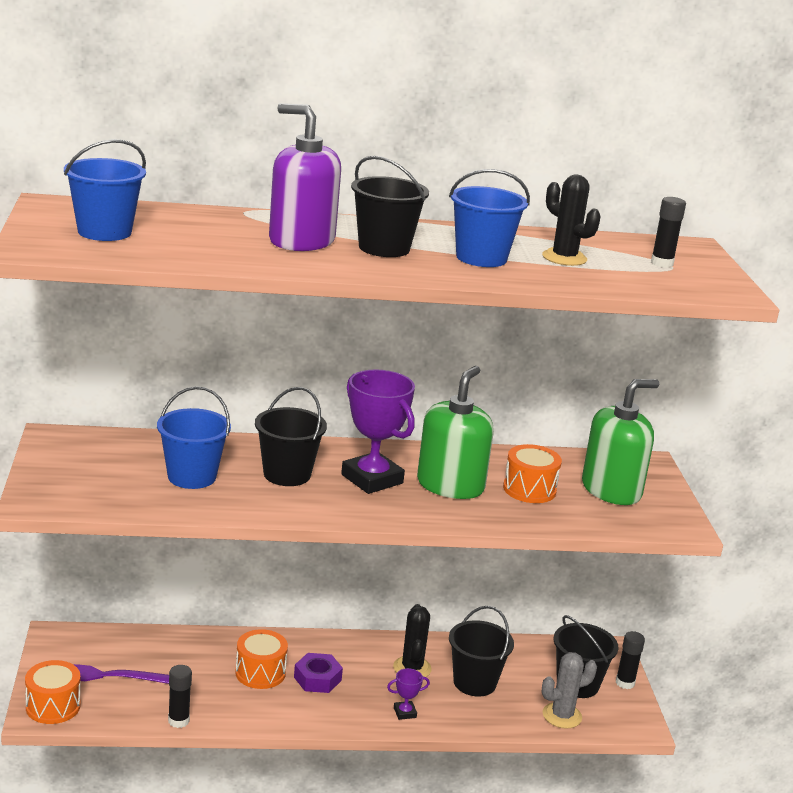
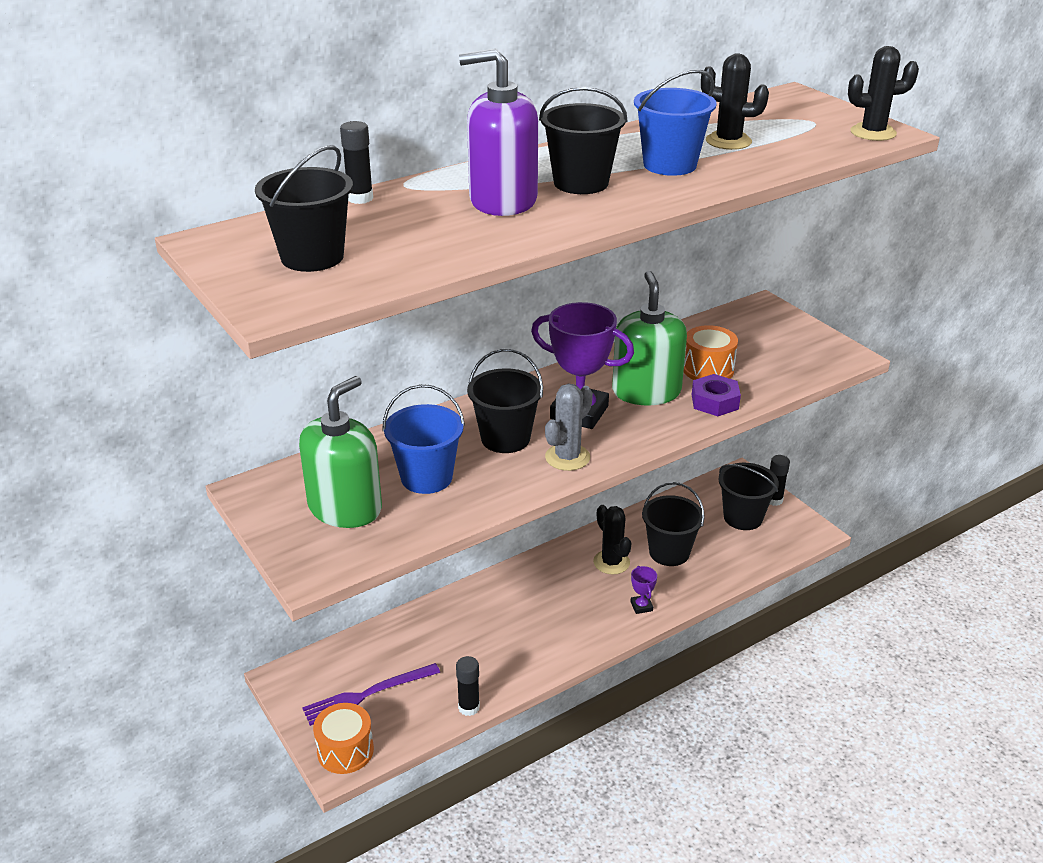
camera: 25 degrees left, 10 degrees up
(104, 232) = (312, 257): blue bucket -> black bucket
(260, 673) = (496, 626): orange drum -> none
(317, 679) = (547, 609): purple nut -> purple nut (714, 401)
(405, 712) = (641, 606): purple trophy -> purple trophy turned 60 degrees counterclockwise
(562, 716) = (755, 551): grey cactus -> grey cactus (567, 457)
(611, 490) = (765, 343): green soap dispenser -> green soap dispenser (345, 508)
(662, 263) = (801, 121): black glue stick -> black glue stick (360, 198)
(715, 288) = (873, 133): none -> black cactus

